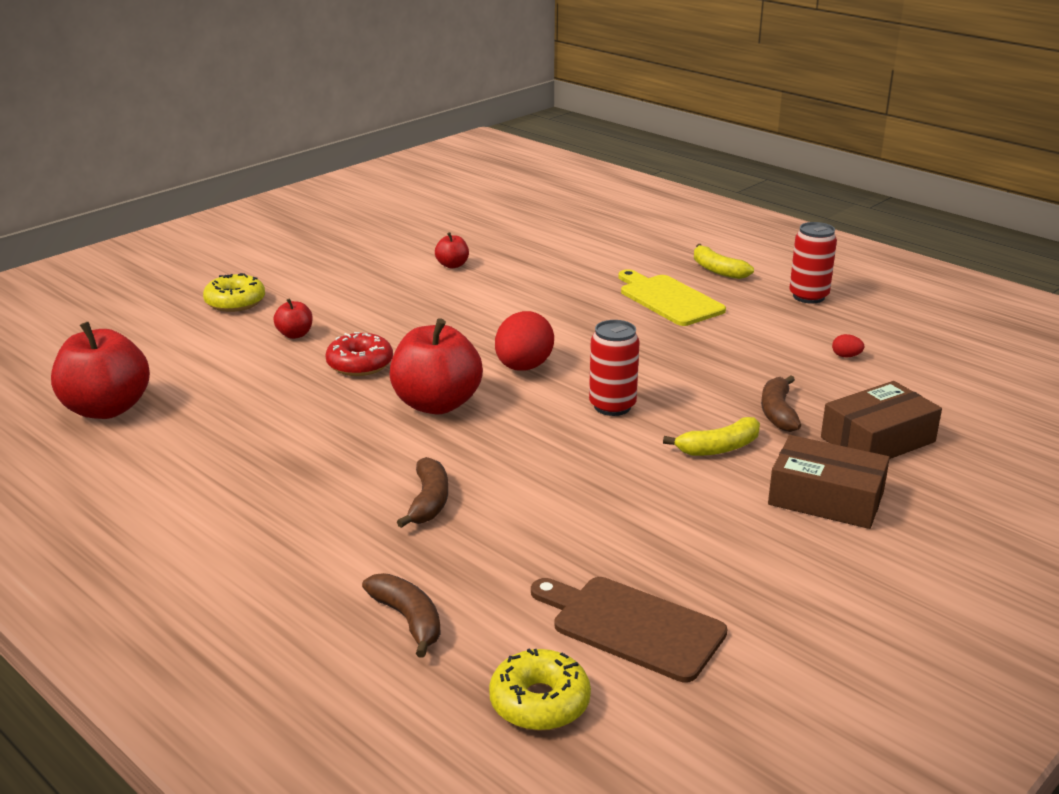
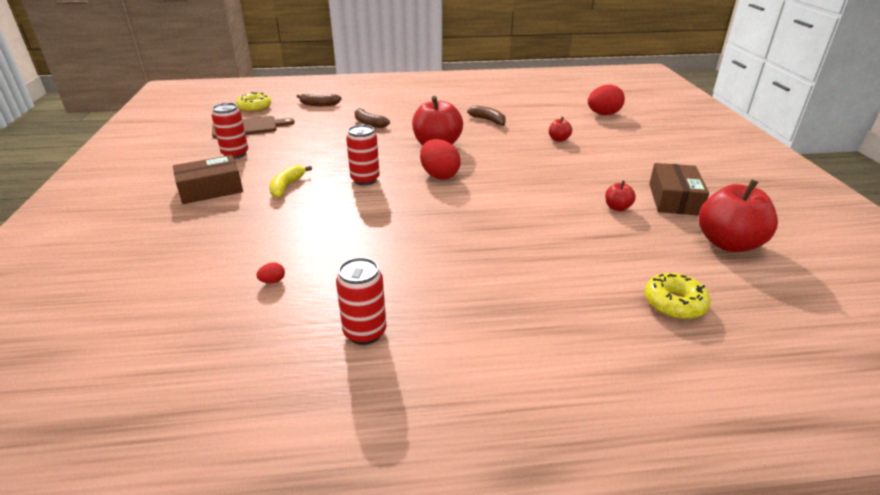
camera: 130 degrees right, 5 degrees up
(107, 409) = (529, 97): red apple -> red apple (728, 243)
(142, 332) = (603, 114): none -> red egg
(235, 302) = (621, 137): yellow donut -> yellow donut (674, 303)
(360, 364) = (503, 143): red donut -> none
(668, 299) = (455, 261): yellow cutting board -> none
(717, 270) = (476, 317): yellow banana -> none
(727, 556) = (235, 154): none -> red can
(778, 412) = (277, 217): brown banana -> brown banana (488, 120)
(877, 440) = (203, 229): brown box -> brown box (674, 199)

